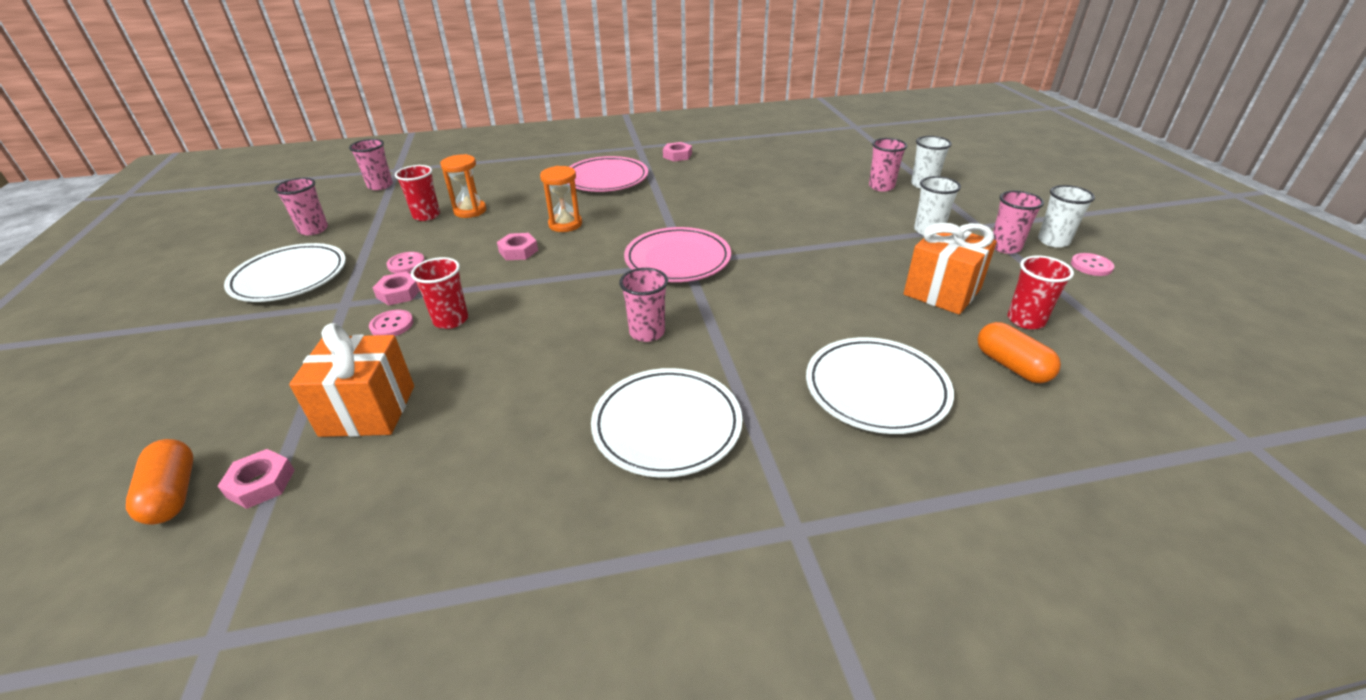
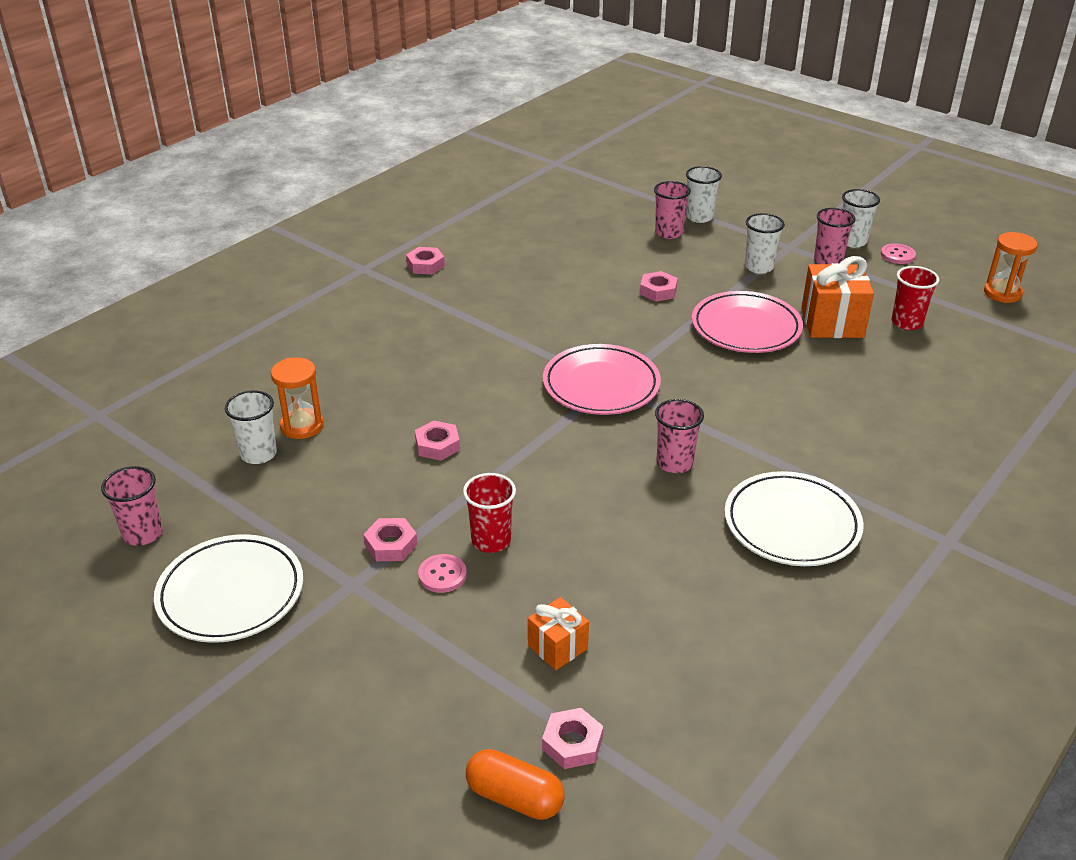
camera: 40 degrees left, 0 degrees up
(368, 410) = (557, 647): orange gift -> orange gift, size x0.57
(380, 186) = (119, 445): pink cup -> none
(406, 264) = (341, 514): pink button -> none
(426, 215) = (258, 454): red cup -> white cup
(565, 224) = (437, 396): orange hourglass -> orange hourglass (1002, 293)
(606, 179) = (393, 324): pink plate -> pink plate (746, 327)
(815, 218) = (658, 291): none -> pink nut
(876, 389) = (881, 424): white plate -> none
(1011, 365) = (935, 364): orange capsule -> none

